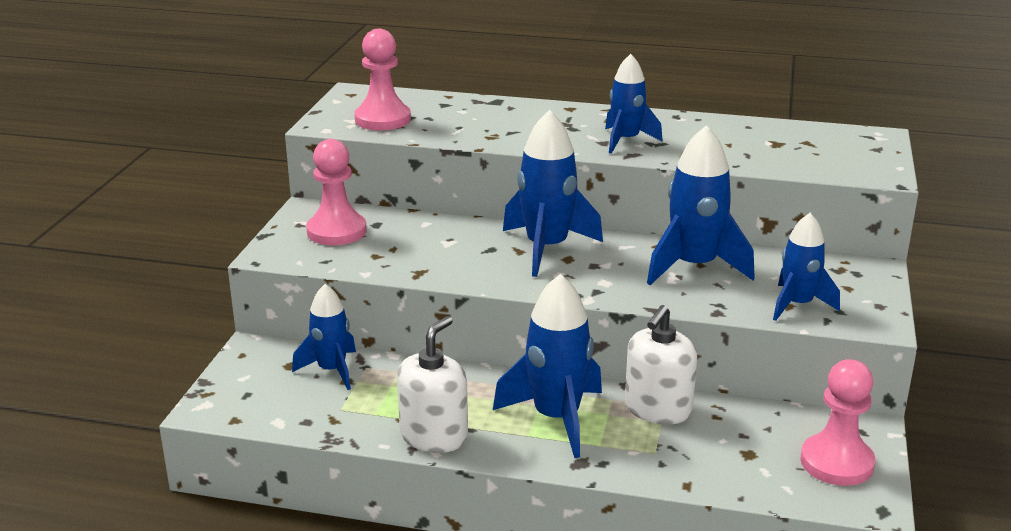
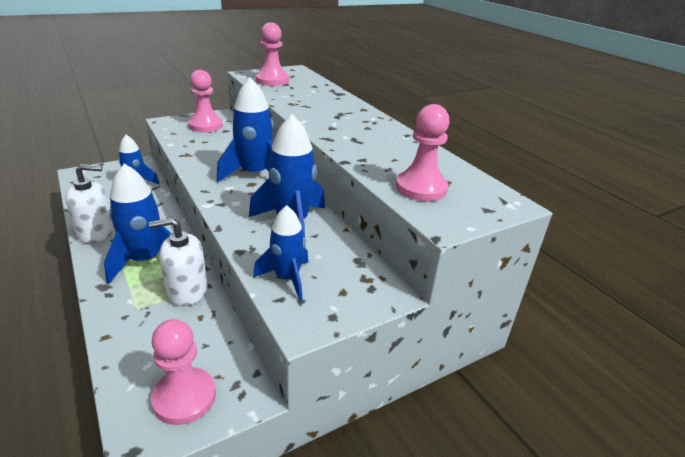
camera: 45 degrees right, 5 degrees up
(626, 141) = (344, 132): blue rocket -> none
(807, 157) = (421, 188): none -> pink pawn

